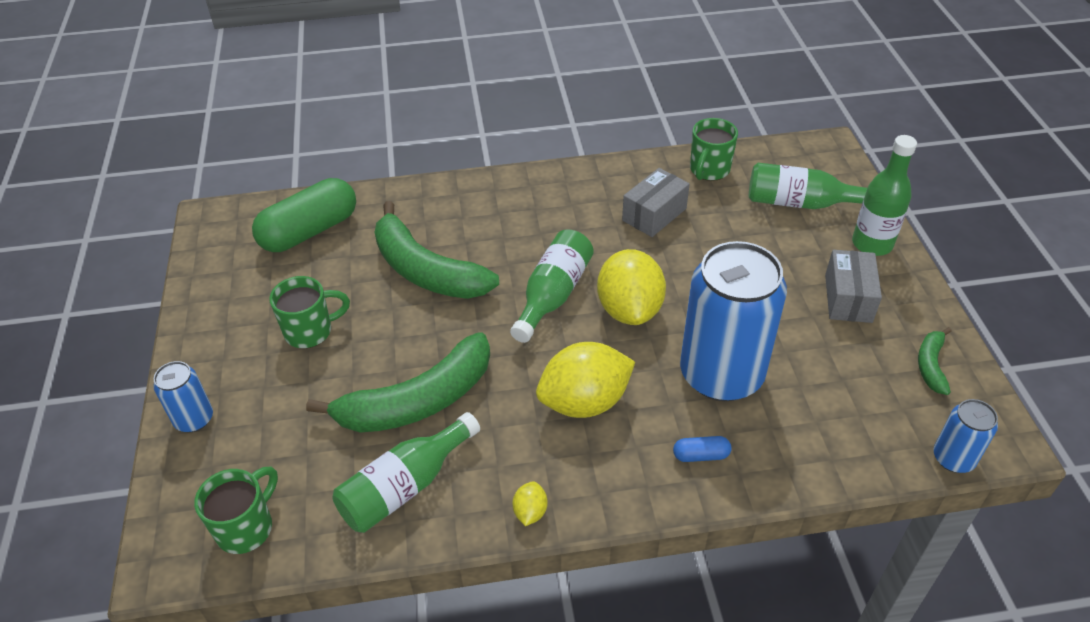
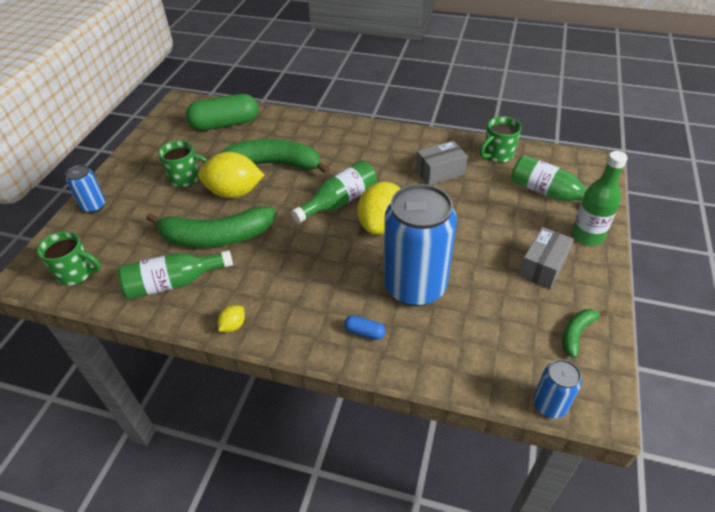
camera: 25 degrees right, 0 degrees up
(246, 528) = (77, 273): green mug -> green mug turned 45 degrees clockwise
(426, 270) = (274, 164): green banana -> green banana turned 120 degrees clockwise
(584, 402) = (313, 272): yellow lemon -> yellow lemon (234, 192)

